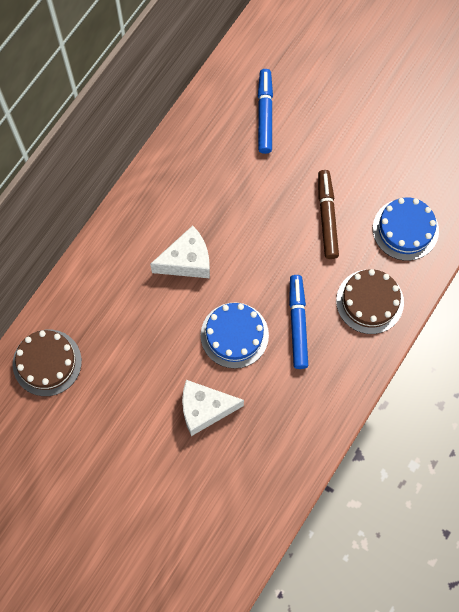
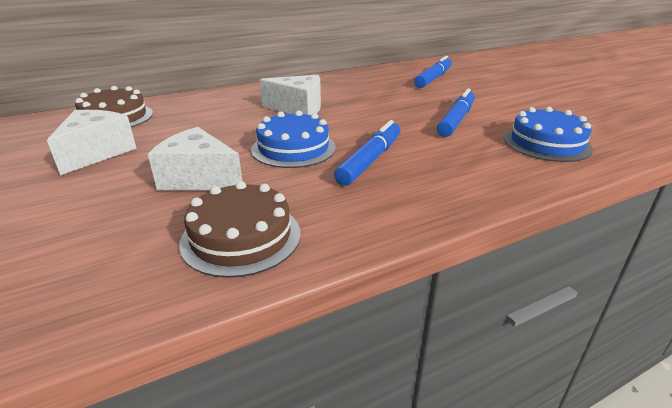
camera: 30 degrees right, 40 degrees down
(101, 419) = (97, 153): none -> white cheese
(327, 217) = (456, 120): brown marker -> blue marker
(370, 301) = (473, 170): brown cake -> brown cake (241, 237)

